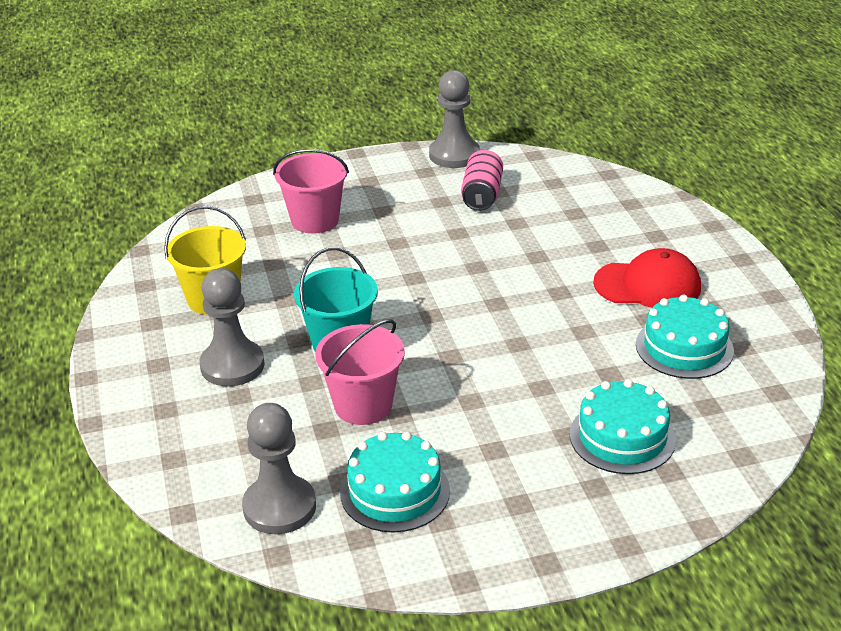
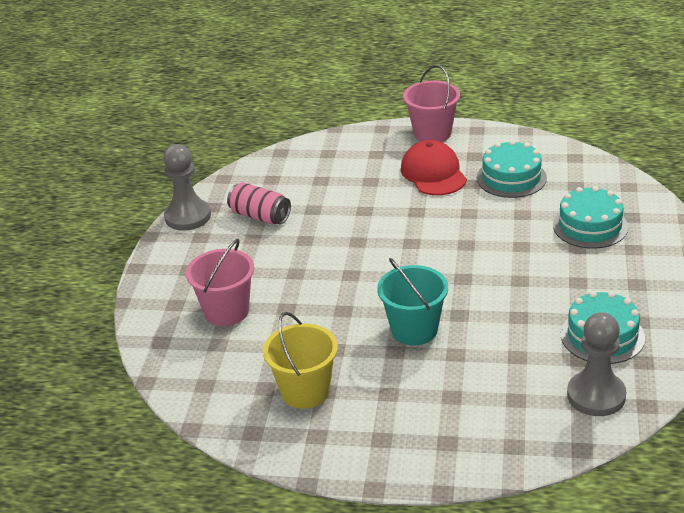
camera: 65 degrees left, 0 degrees up
(232, 365) = (409, 394): grey pawn -> none
(363, 405) = (498, 332): pink bucket -> pink bucket (432, 133)
(648, 285) = (433, 173): red cap -> red cap turned 45 degrees counterclockwise

